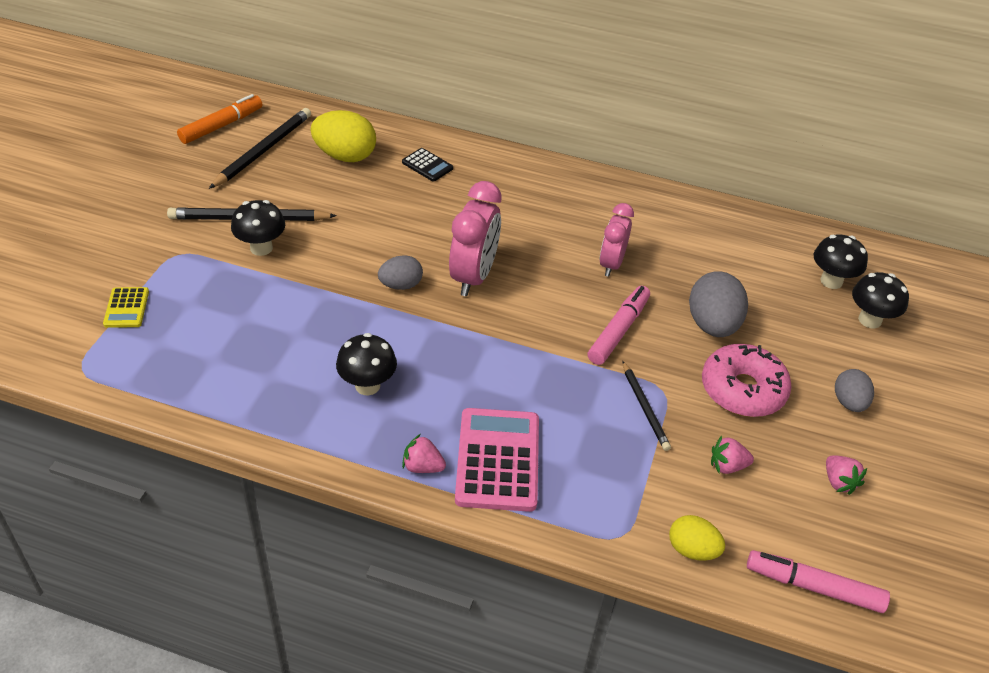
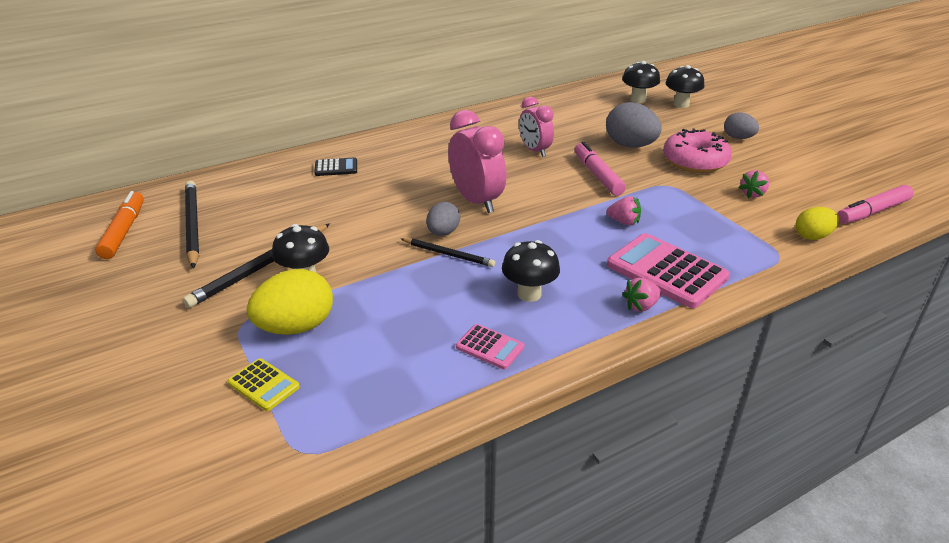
camera: 45 degrees left, 10 degrees down
(274, 400) = (490, 347): none -> pink calculator
(345, 156) = (266, 194): yellow egg -> yellow egg (296, 327)
(645, 408) = (676, 197): black pencil -> black pencil (448, 254)
(839, 482) = (797, 168): pink strawberry -> pink strawberry (624, 222)

